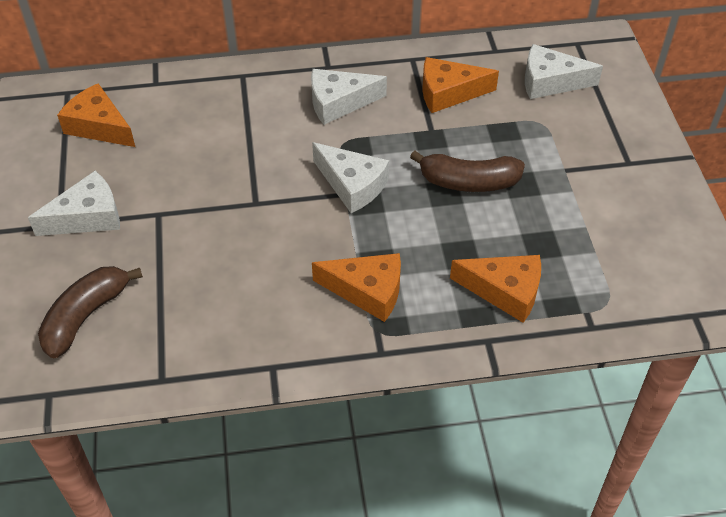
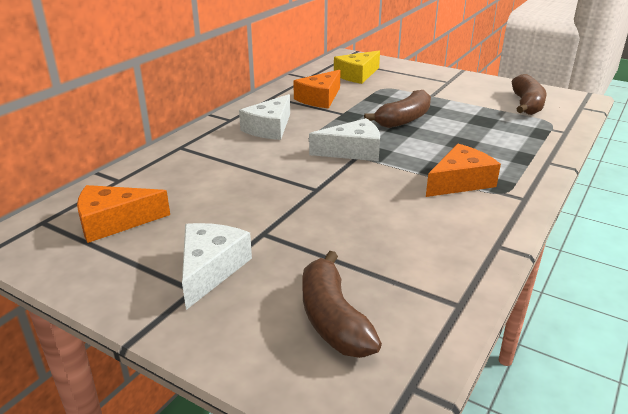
camera: 50 degrees left, 20 degrees down
(505, 291) = (510, 142): orange cheese -> none
(550, 82) = (357, 75): white cheese -> yellow cheese
(638, 262) = (526, 105): none -> brown banana

